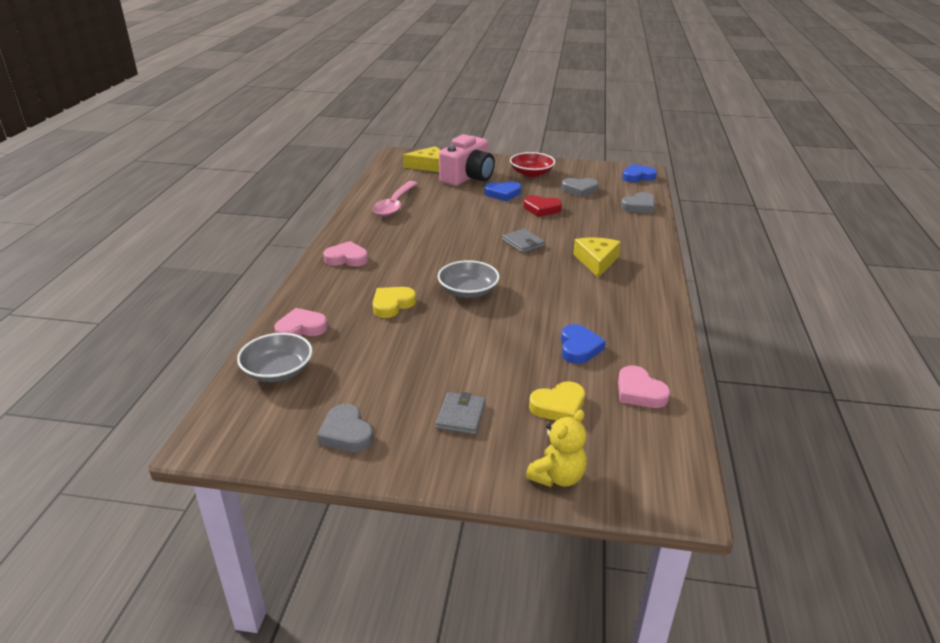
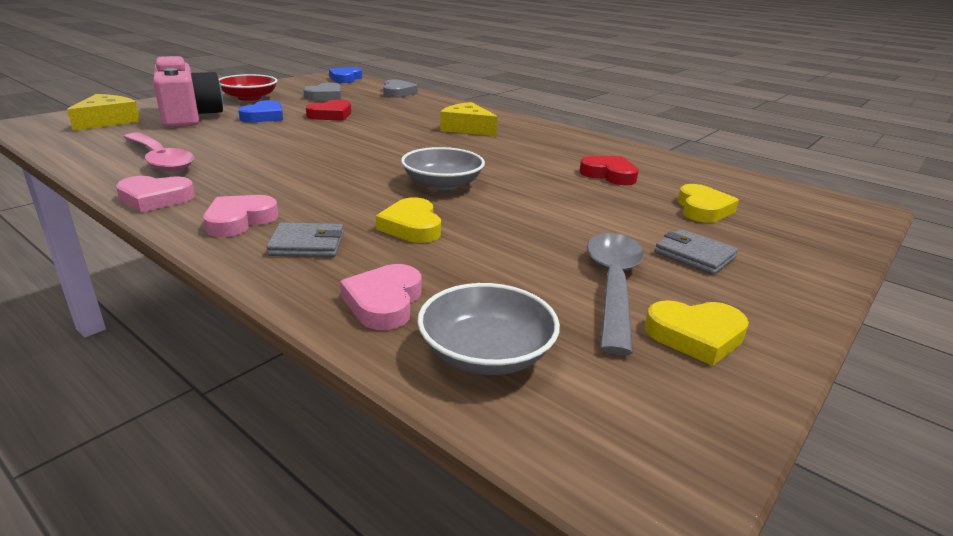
camera: 60 degrees left, 5 degrees down
(346, 433) = (695, 336): grey heart -> yellow heart
(382, 392) = (613, 286): none -> grey spoon
(523, 243) = (384, 138): grey wallet -> grey wallet (307, 244)
(557, 477) = (821, 242): yellow teddy bear -> none
(579, 348) = (609, 175): blue heart -> red heart
(639, 392) = (698, 177): pink heart -> pink heart (155, 199)

